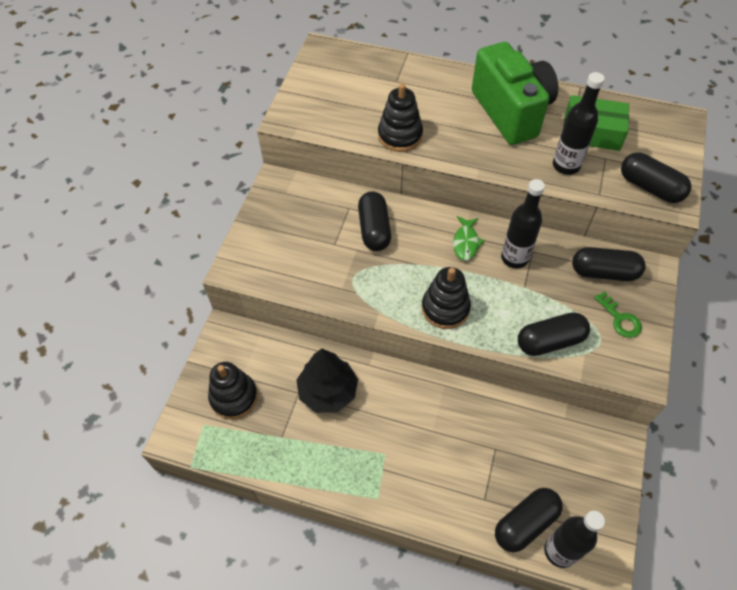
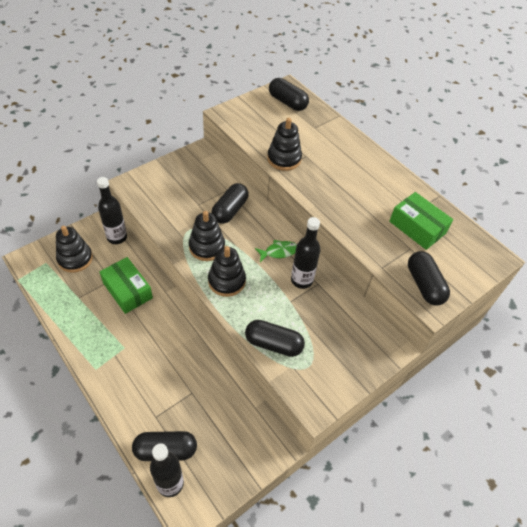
camera: 30 degrees right, 5 degrees down
(328, 391) = (127, 290): black tree -> green box
(390, 285) = (207, 247): none -> black stacking toy
(466, 242) = (279, 252): green fish -> green fish turned 150 degrees counterclockwise
(511, 112) = (372, 184): green camera -> none
(566, 165) = (376, 237): black bottle -> black bottle (117, 237)
(604, 272) = (354, 327): black capsule -> black capsule (287, 102)
(620, 319) = (336, 362): green key -> none

